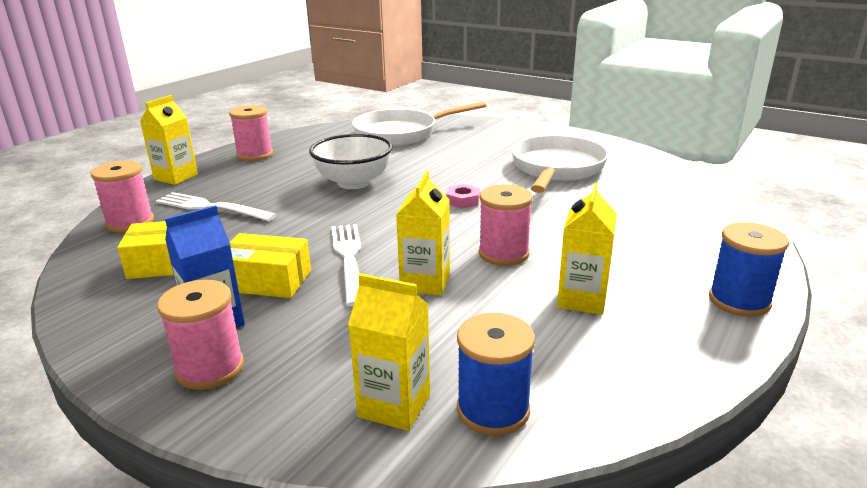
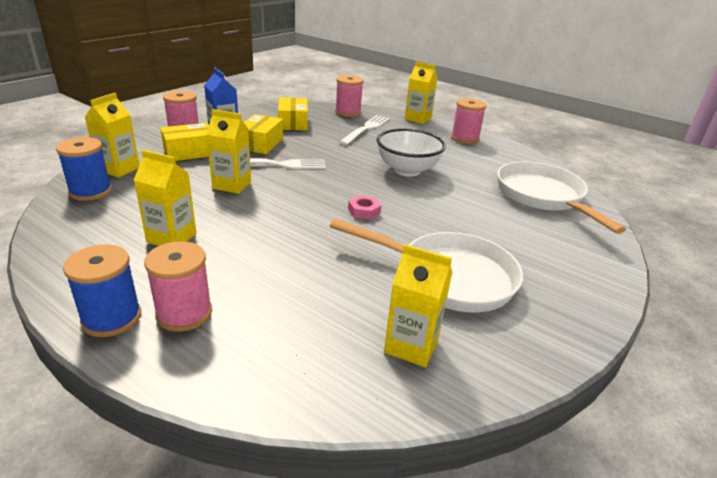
camera: 90 degrees right, 5 degrees up
(306, 342) = (190, 152): none -> yellow box
(503, 254) = (258, 217): pink spool -> pink spool (184, 313)
(650, 180) = (411, 346): none -> yellow carton

